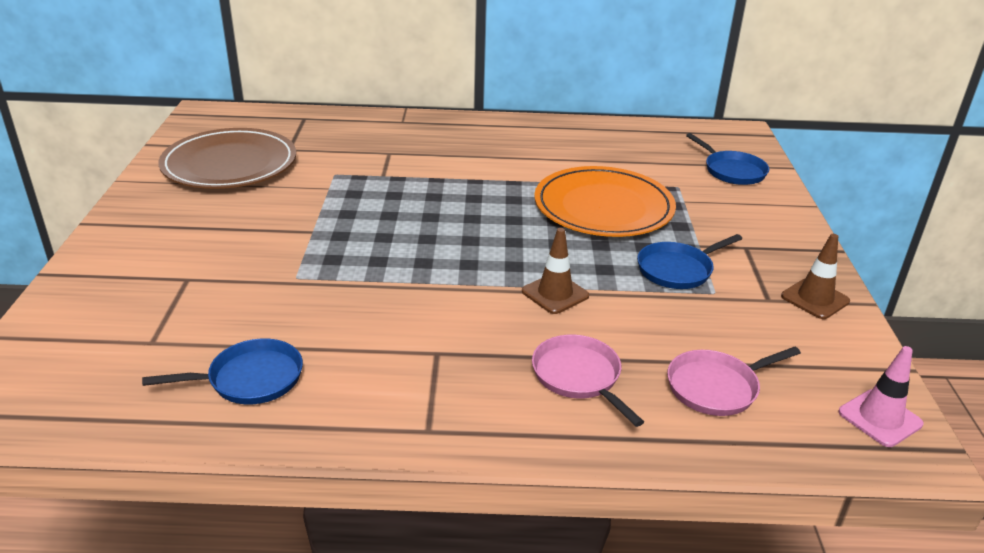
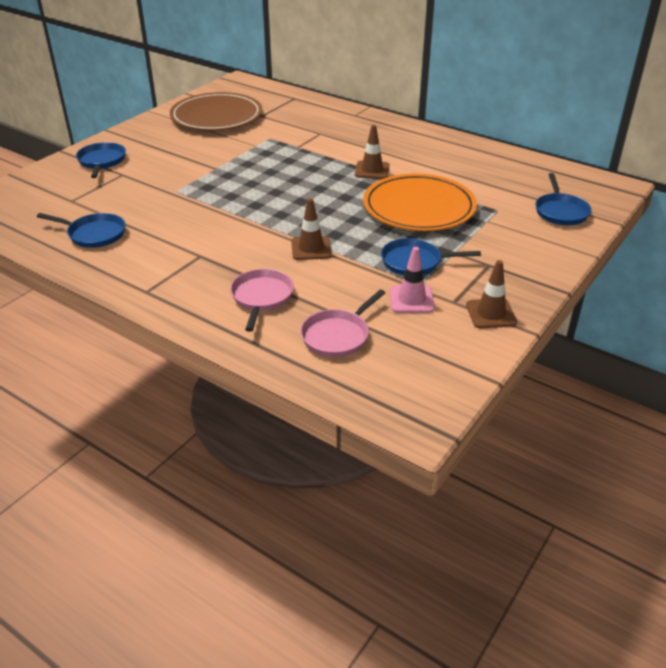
camera: 35 degrees right, 5 degrees up
(131, 270) = (102, 161): none -> blue pan
(502, 180) = (372, 170): none -> brown traffic cone
(716, 387) = (338, 335): pink pan -> pink pan turned 60 degrees counterclockwise
(880, 418) = (422, 396): pink traffic cone -> pink traffic cone (411, 299)

